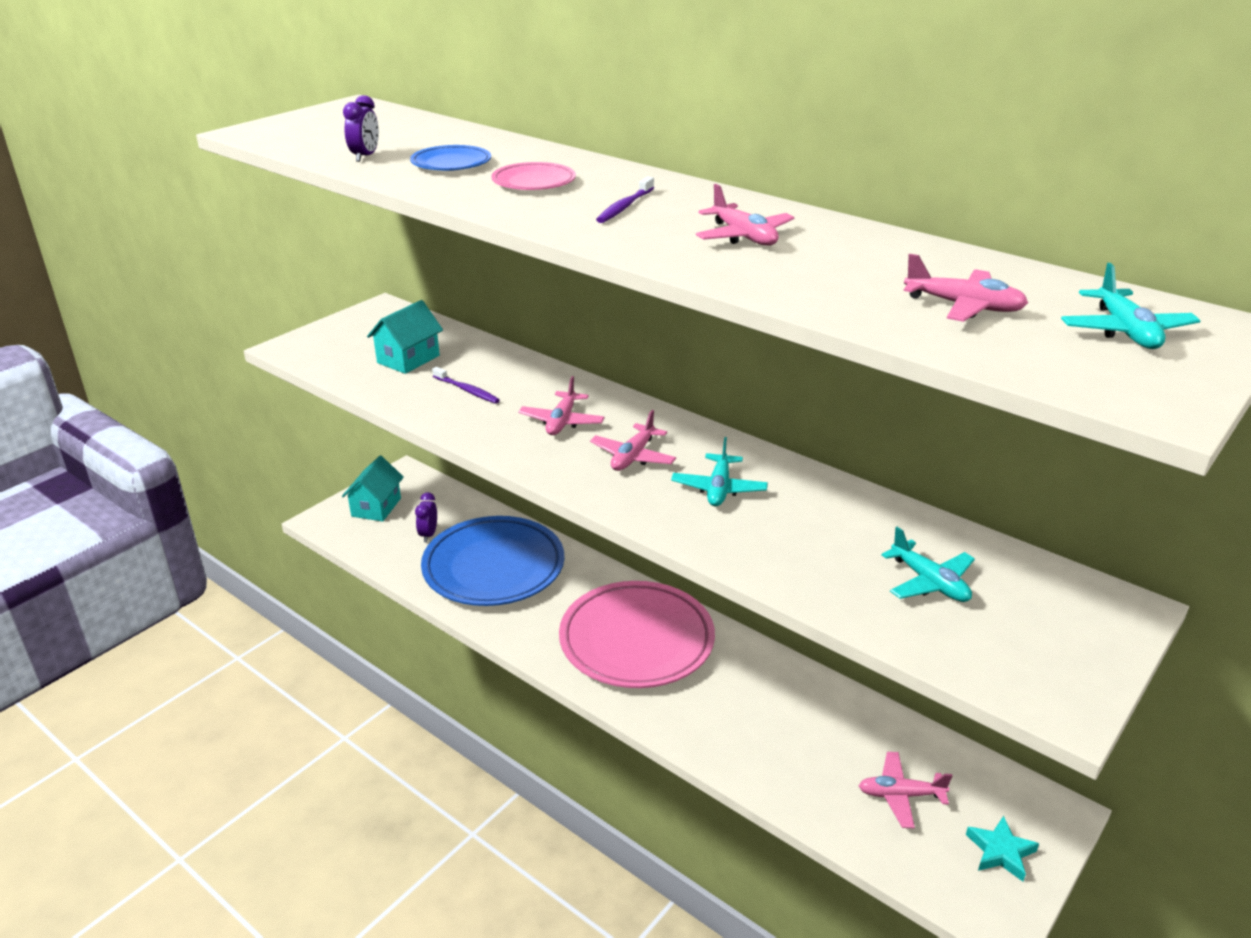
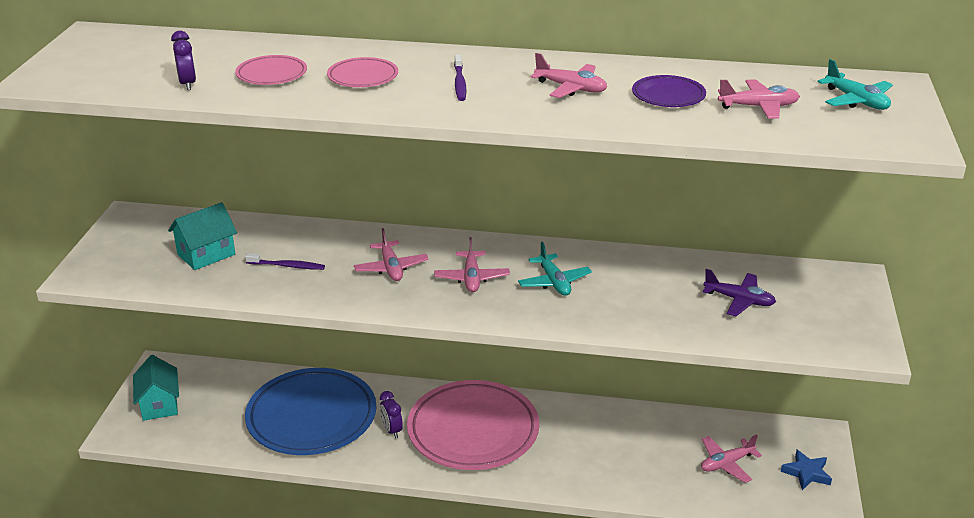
camera: 30 degrees left, 0 degrees up
(408, 359) = (206, 254): turquoise house -> turquoise house turned 45 degrees clockwise
(428, 535) = (230, 411): purple clock -> purple clock (391, 430)
(451, 163) = (272, 74): blue plate -> pink plate
(855, 269) = (668, 96): none -> purple plate
(929, 582) = (739, 300): turquoise plane -> purple plane
(1000, 852) = (806, 473): turquoise star -> blue star

